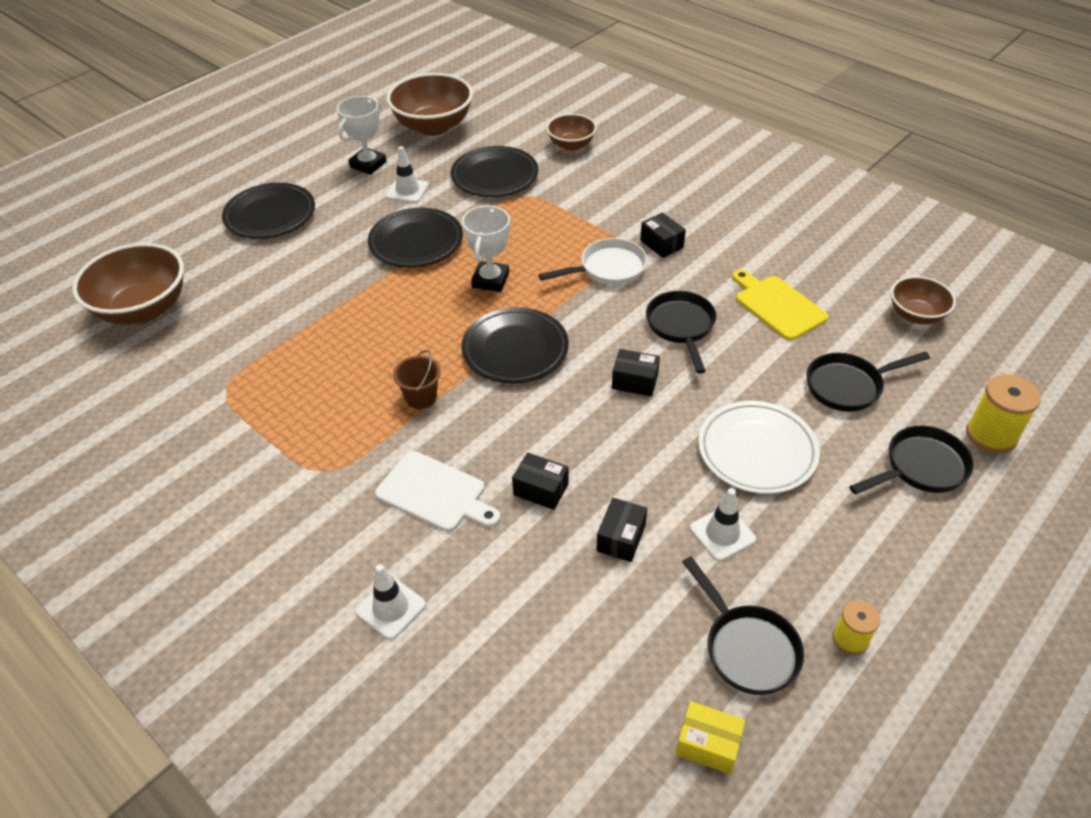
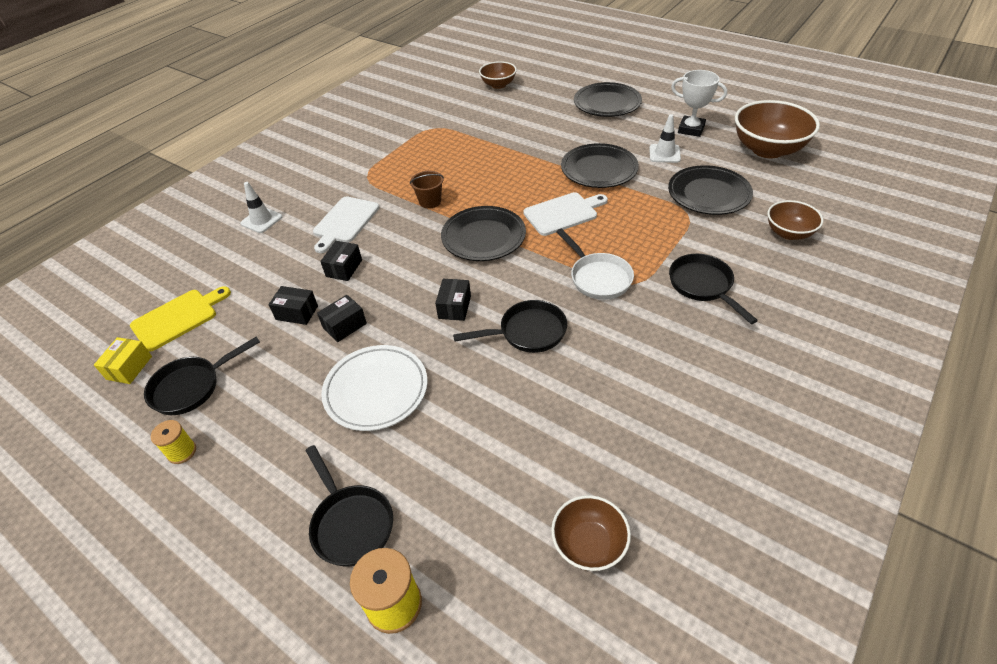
camera: 85 degrees right, 0 degrees up
(143, 309) = (498, 85): brown bowl -> brown bowl, size x0.57
(490, 280) = (563, 213): white trophy -> white cutting board
(661, 244) = (648, 311): black box -> black box (345, 326)
(722, 534) = (292, 369): white traffic cone -> none
(777, 306) = (575, 405): yellow cutting board -> yellow cutting board (178, 318)
(848, 386) = (461, 465): black pan -> black pan (703, 286)

